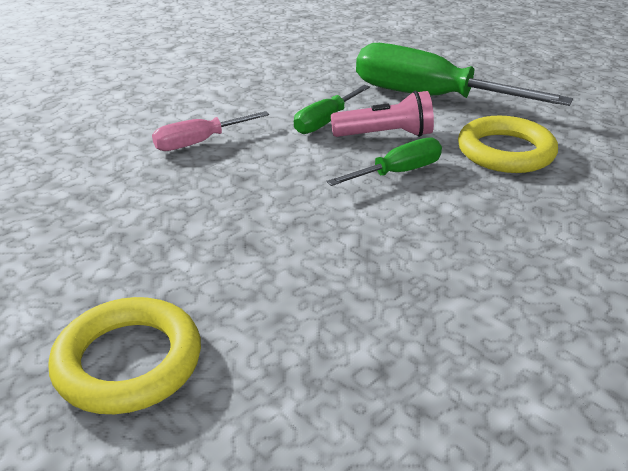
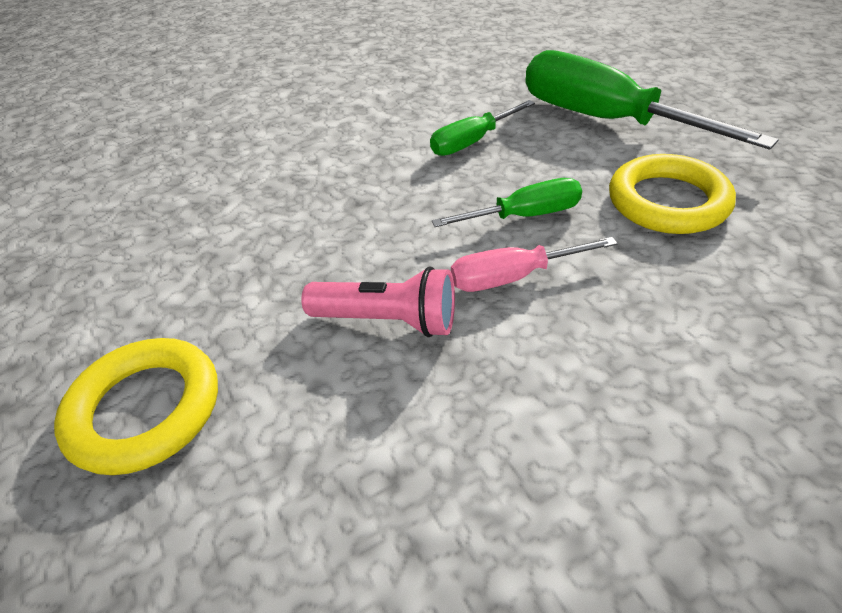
camera: 20 degrees right, 10 degrees up
(199, 142) = (332, 155): pink screwdriver -> pink screwdriver (513, 277)
(385, 135) = (531, 165): pink flashlight -> pink flashlight (388, 320)

